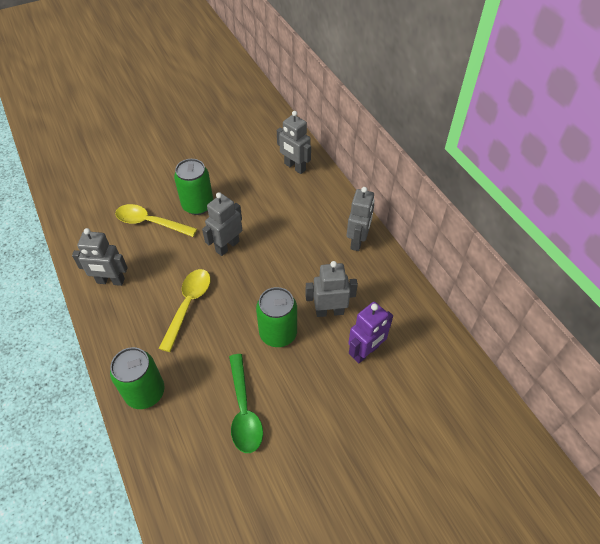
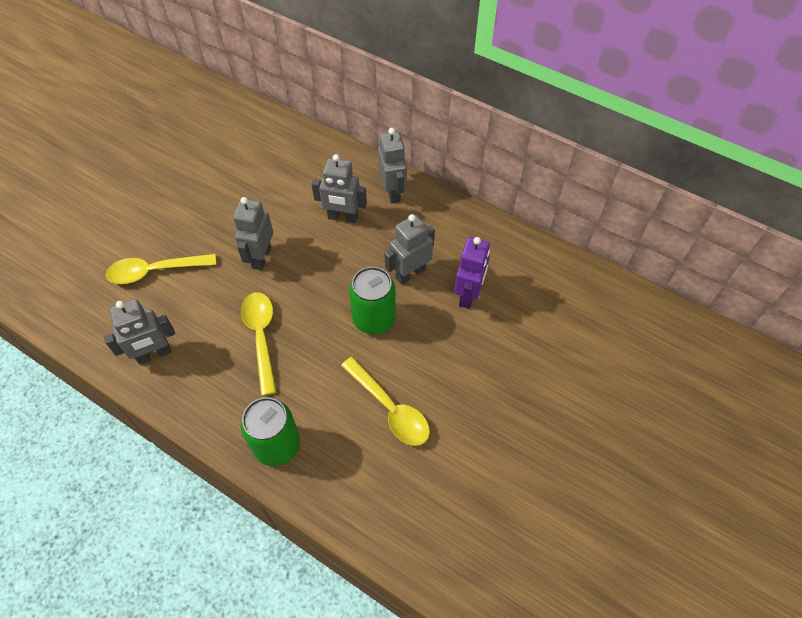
camera: 30 degrees left, 5 degrees up
(198, 205) = (197, 228): green can -> none
(244, 411) = (390, 409): green spoon -> yellow spoon
(294, 167) = (277, 143): grey robot -> grey robot (343, 217)

